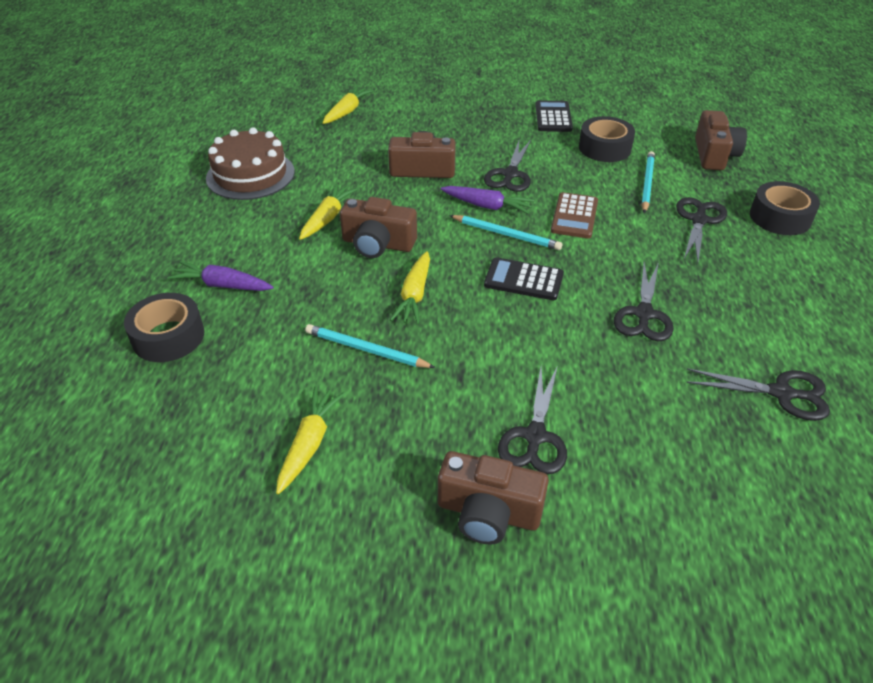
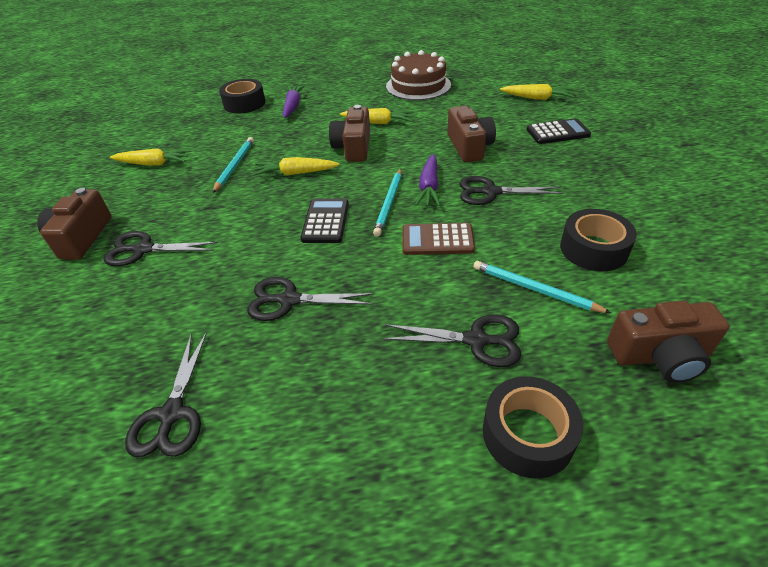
camera: 80 degrees right, 0 degrees up
(553, 117) = (633, 204): black calculator -> black calculator (557, 132)
(647, 183) = (534, 289): turquoise pencil -> turquoise pencil turned 150 degrees counterclockwise

